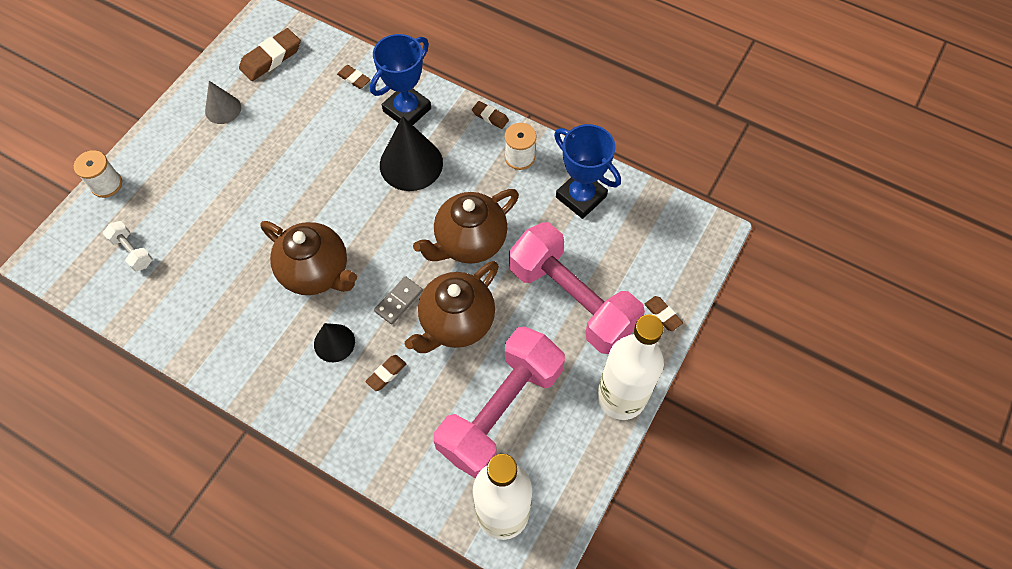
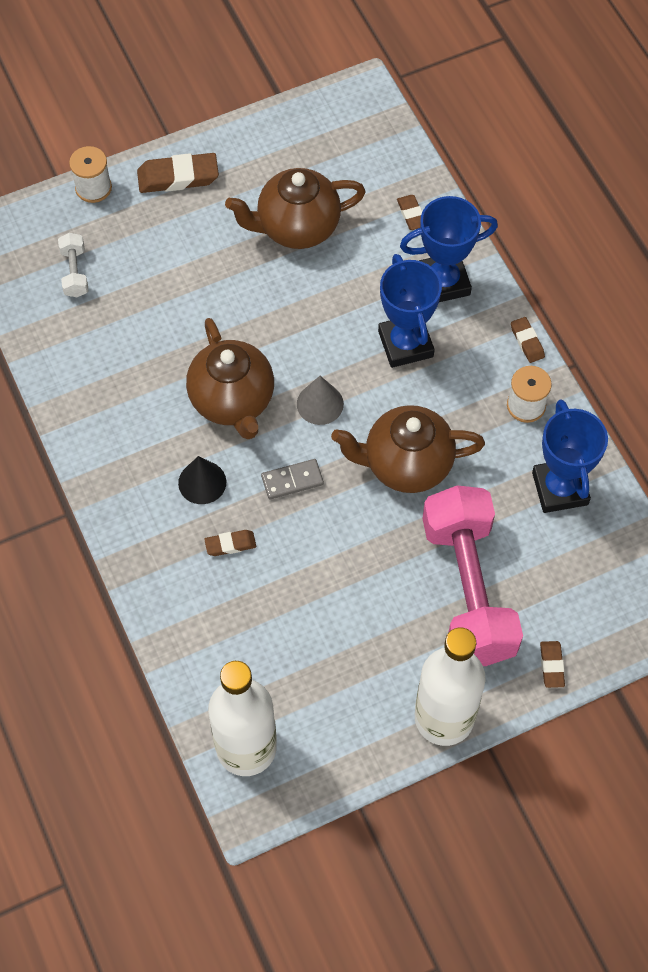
camera: 35 degrees right, 0 degrees up
(223, 109) = (255, 171): grey cone -> grey cone (320, 404)
(271, 58) = (341, 142): brown eraser -> brown eraser (178, 177)
(411, 164) = (405, 344): black cone -> blue trophy
(456, 323) = (333, 538): brown teapot -> brown teapot (297, 227)
(500, 410) = (314, 651): pink dumbbell -> none

